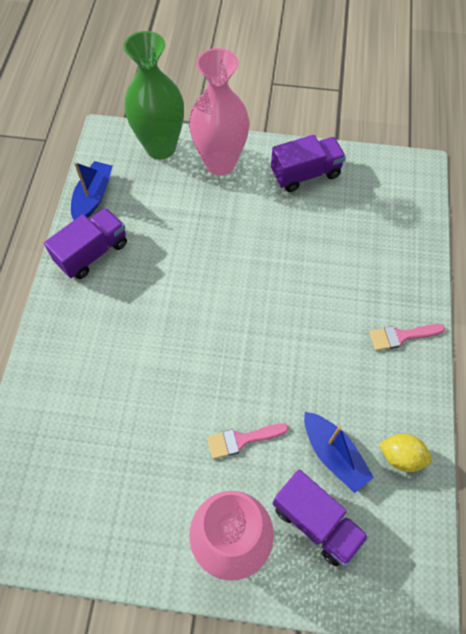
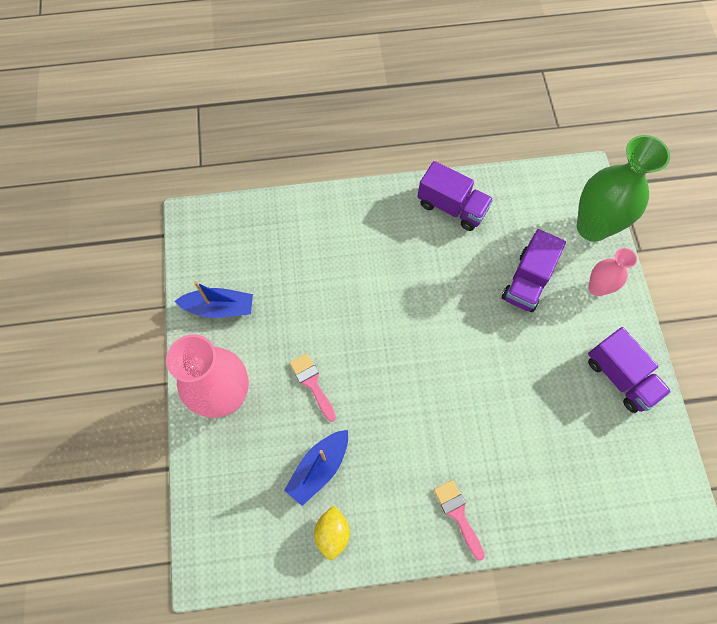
camera: 75 degrees right, 5 degrees up
(93, 197) = (510, 188): blue boat -> blue boat (219, 308)
(220, 163) = (597, 288): pink vase -> pink vase, size x0.54
(316, 521) = (256, 464): purple truck -> purple truck (527, 281)

